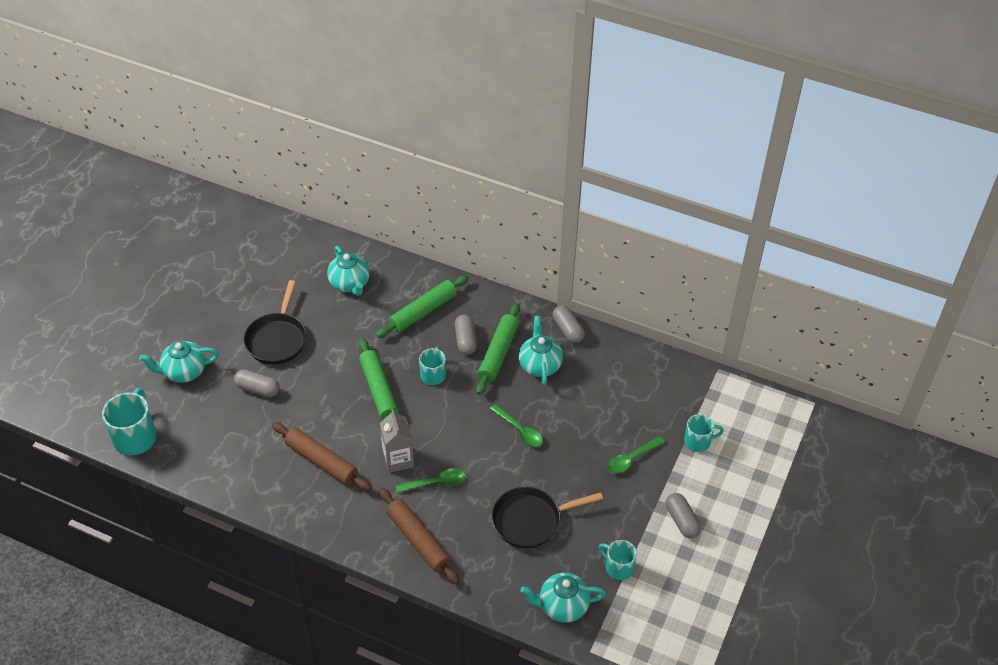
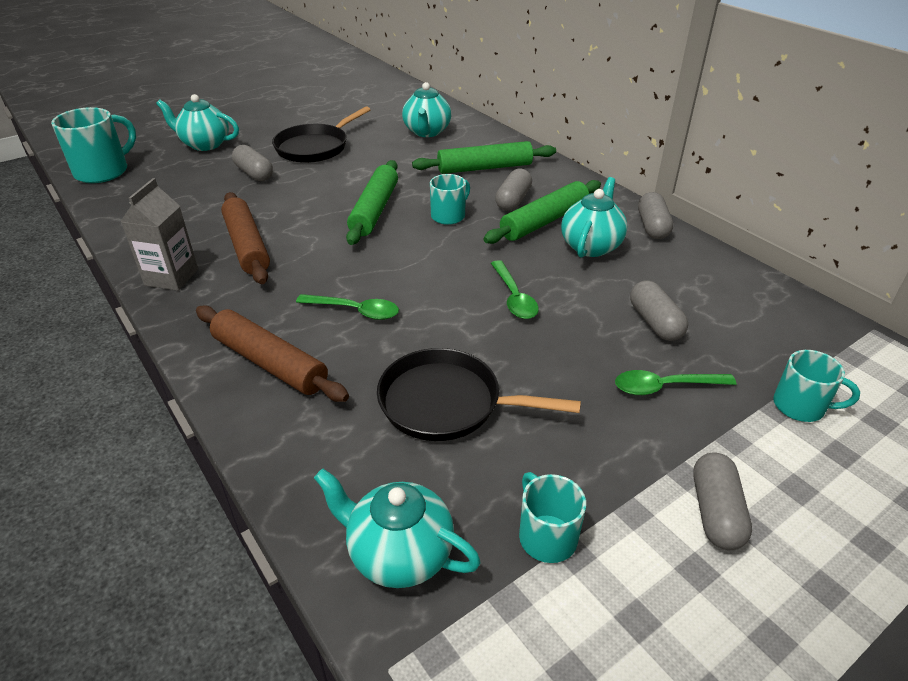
camera: 30 degrees right, 10 degrees down
(398, 459) = (333, 273): grey carton -> grey carton (171, 277)
(418, 540) = (269, 363): brown rolling pin -> brown rolling pin turned 45 degrees counterclockwise
(606, 415) = (655, 322): none -> grey capsule

